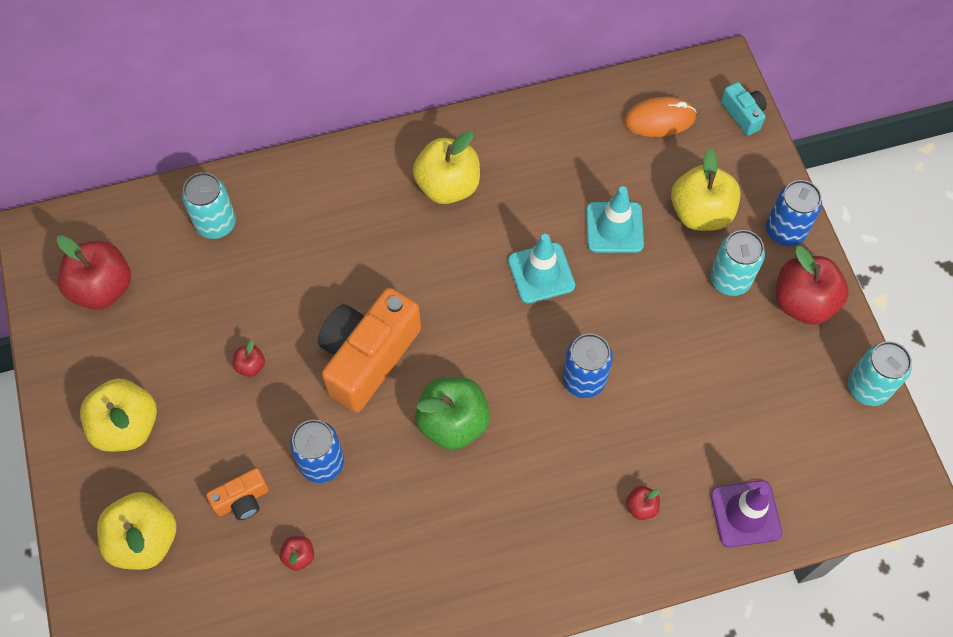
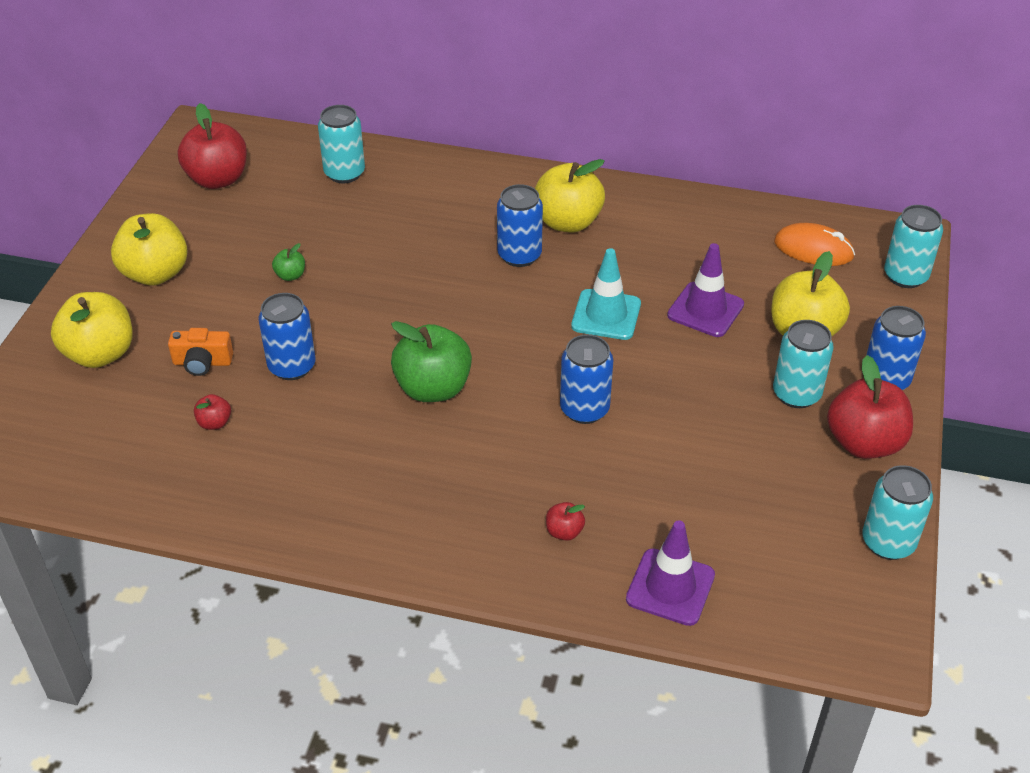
camera: 30 degrees right, 20 degrees down
(251, 366) = (290, 275): red apple -> green apple
(368, 357) = (396, 310): orange camera -> none
(431, 243) = (519, 255): none -> blue can
(614, 227) = (705, 310): turquoise traffic cone -> purple traffic cone
(743, 114) = (905, 276): turquoise camera -> turquoise can

